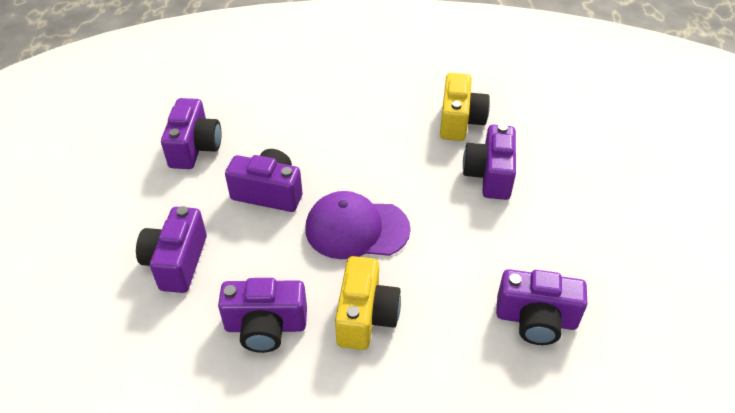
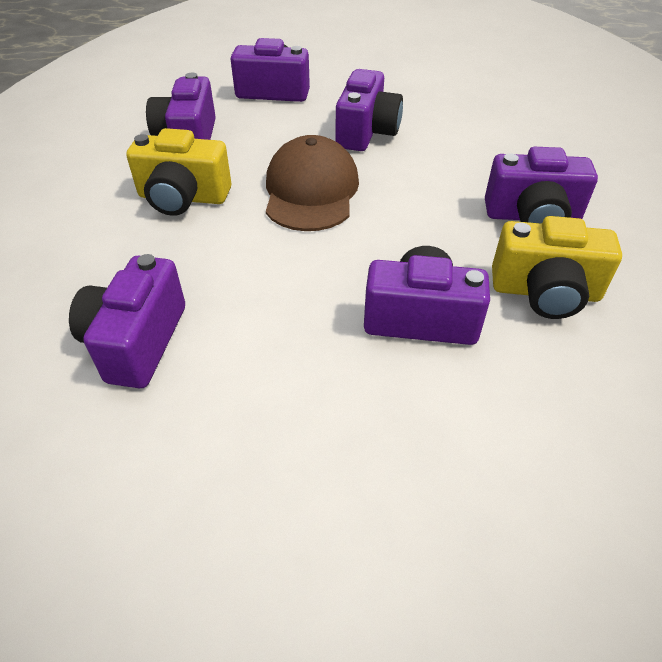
camera: 90 degrees right, 0 degrees up
(195, 148) = (430, 87): purple camera -> purple camera (532, 217)
(356, 229) = (311, 191): purple cap -> brown cap

